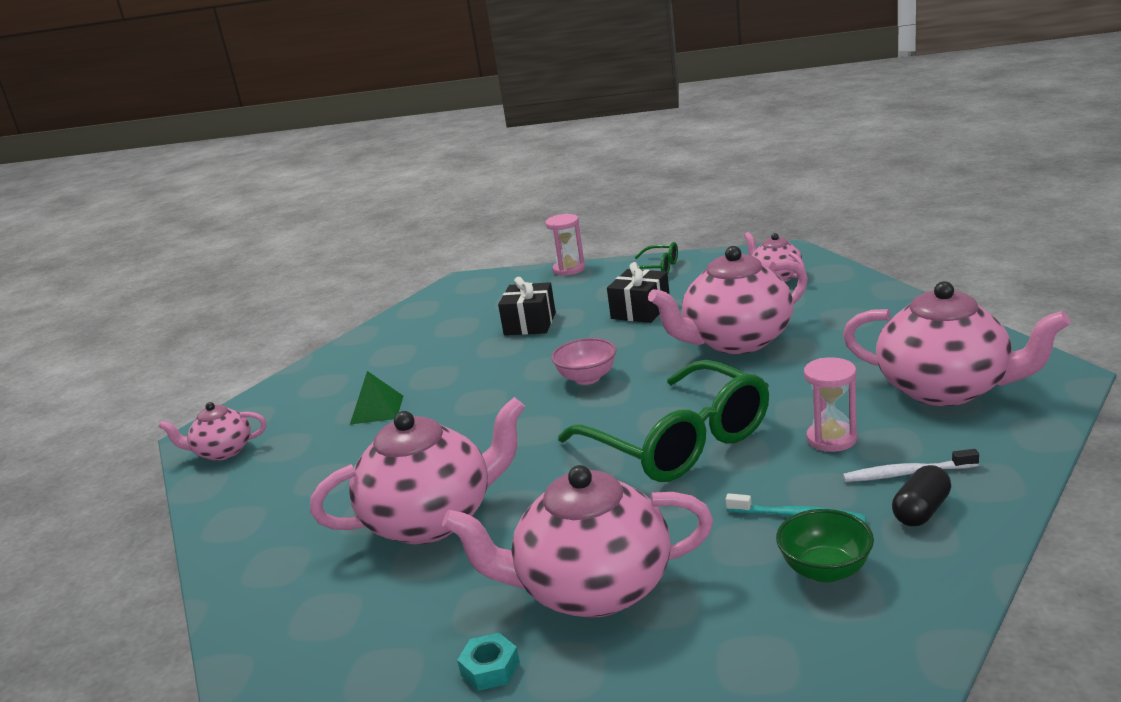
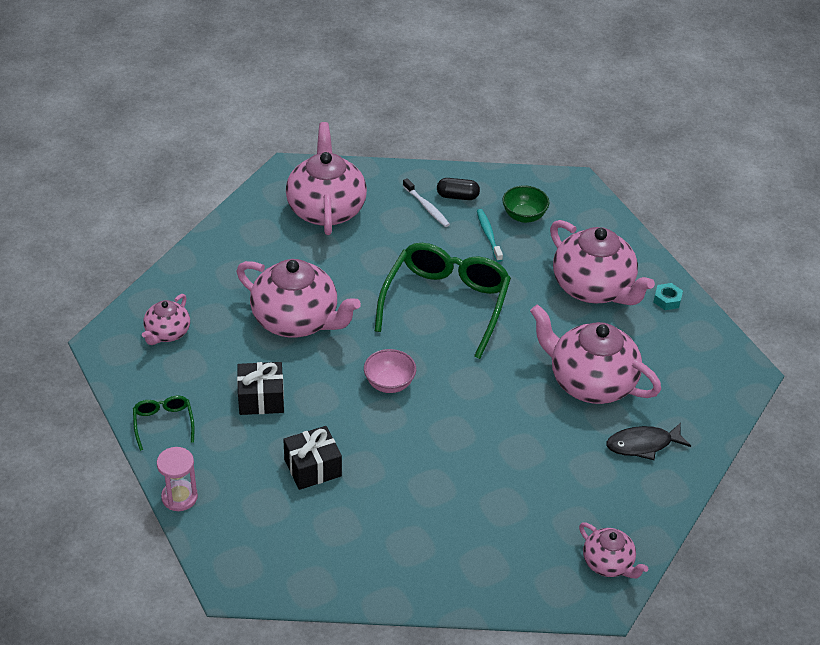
camera: 130 degrees left, 20 degrees up
(300, 528) = (643, 444): none -> black fish
(377, 409) = (498, 495): green pyramid -> none
(831, 439) = (407, 241): pink hourglass -> none

